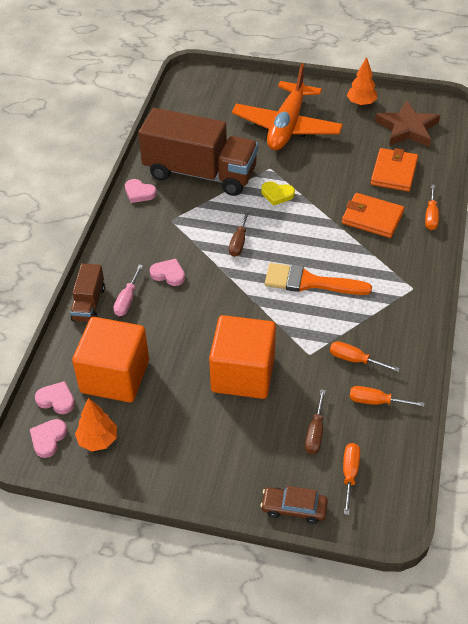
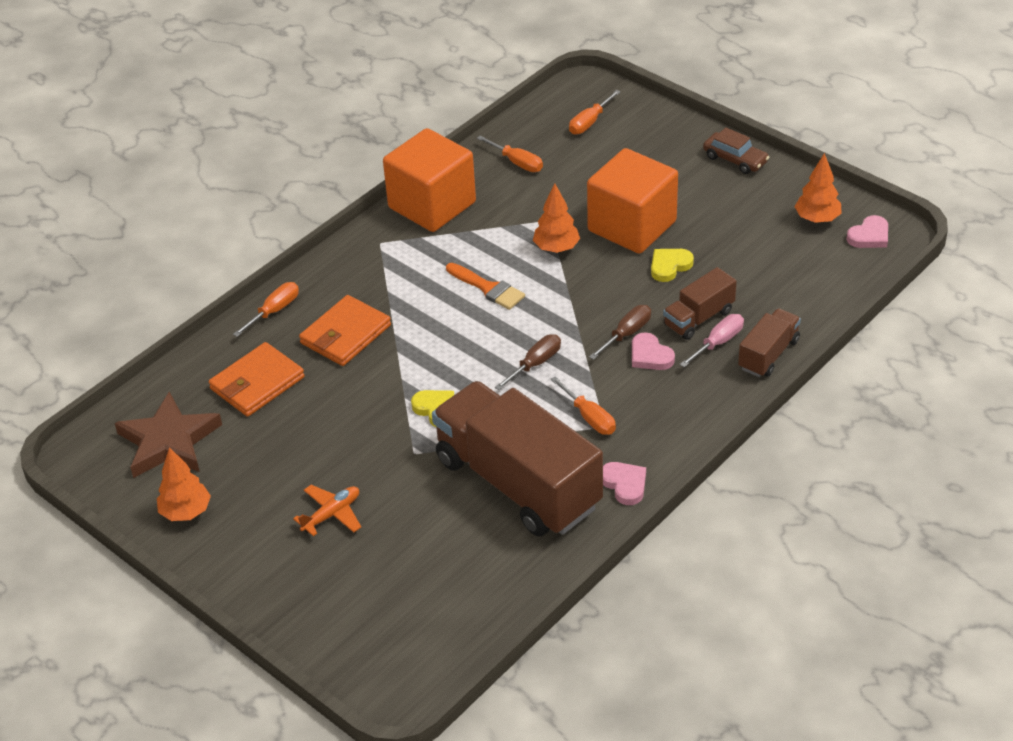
camera: 150 degrees left, 5 degrees down
(56, 400) = (847, 267): pink heart -> none
(115, 376) = (772, 268): orange cube -> orange cube (432, 205)
(150, 313) = (698, 318): none -> brown truck
(193, 348) = (669, 266): none -> yellow heart
(286, 332) = (556, 248): none -> orange tree
(287, 126) = (331, 514): orange plane -> orange plane, size x0.41
(294, 508) = (658, 116): brown car -> brown car (735, 159)
(309, 282) = (488, 288): orange brush -> orange brush, size x0.67
(315, 433) = (596, 159): brown screwdriver -> brown screwdriver (626, 334)
(355, 360) = (506, 201): orange screwdriver -> orange screwdriver (589, 417)
(372, 218) = (345, 334): orange wallet -> orange wallet turned 75 degrees clockwise

